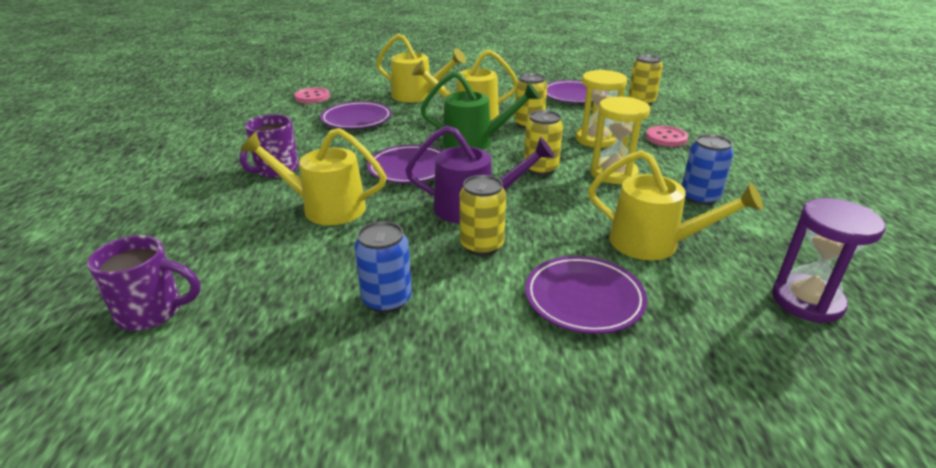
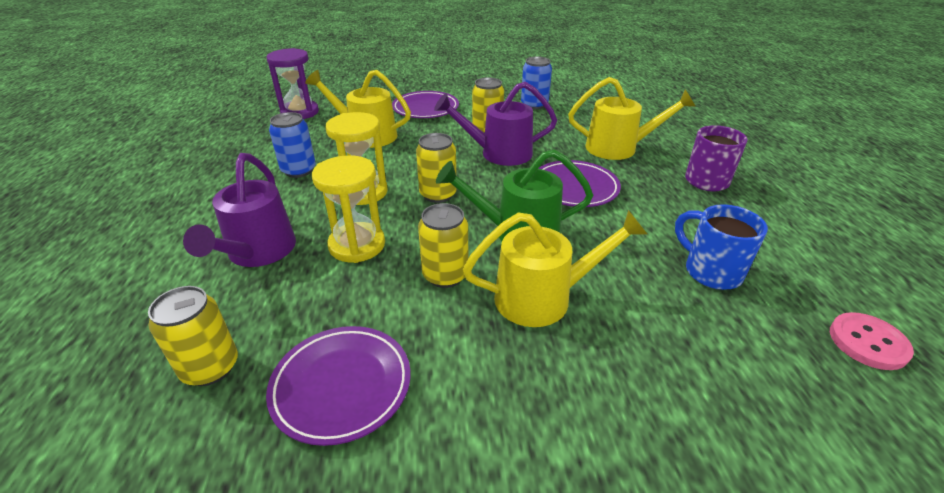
camera: 175 degrees right, 5 degrees up
(152, 312) = (651, 96): purple mug -> none
(357, 119) = (710, 271): purple plate -> blue mug
(418, 96) = (667, 362): yellow watering can -> none
(666, 138) = (258, 253): pink button -> purple watering can

